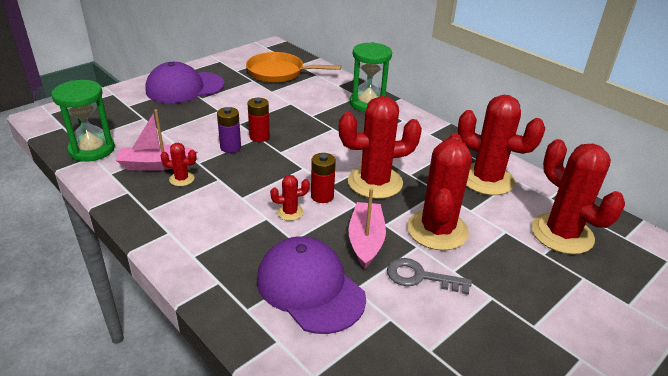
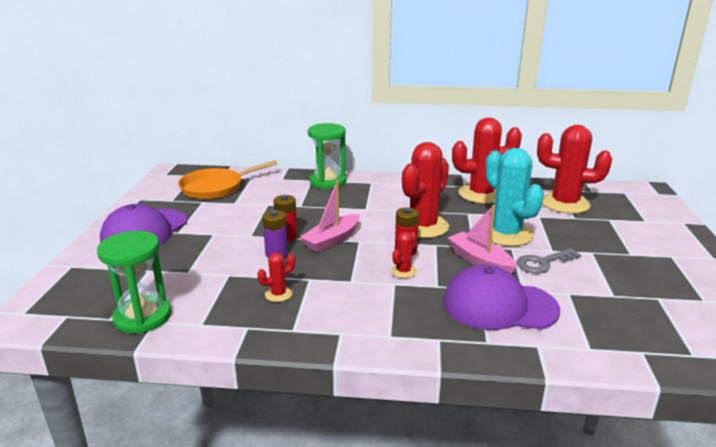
camera: 40 degrees left, 10 degrees down
(156, 165) = (234, 296): pink boat -> pink boat (332, 240)
(437, 230) = (506, 234): red cactus -> turquoise cactus

